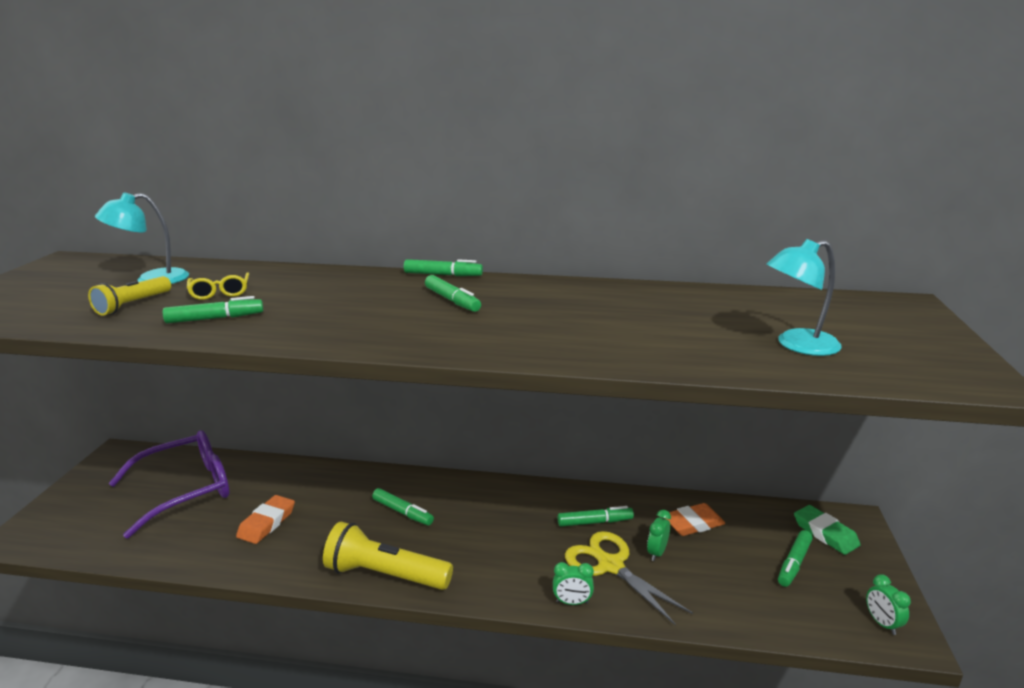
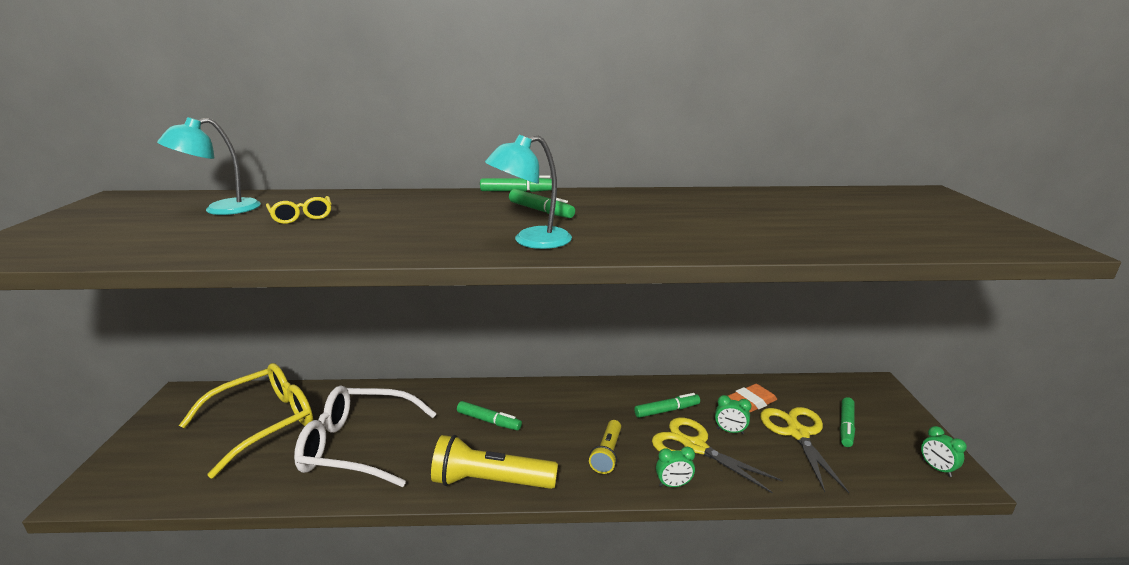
camera: 10 degrees left, 0 degrees up
(132, 305) = (210, 232): yellow flashlight -> yellow flashlight (607, 454)
(186, 490) = (264, 423): purple glasses -> yellow glasses
(215, 318) = (308, 239): green marker -> none
(267, 523) = (357, 446): orange eraser -> white glasses
(657, 553) = (730, 431): green clock -> green clock turned 90 degrees counterclockwise
(733, 564) = (797, 433): none -> yellow scissors
(797, 345) = (873, 227): turquoise lamp -> turquoise lamp (531, 241)
(825, 533) = (860, 398): green eraser -> none

